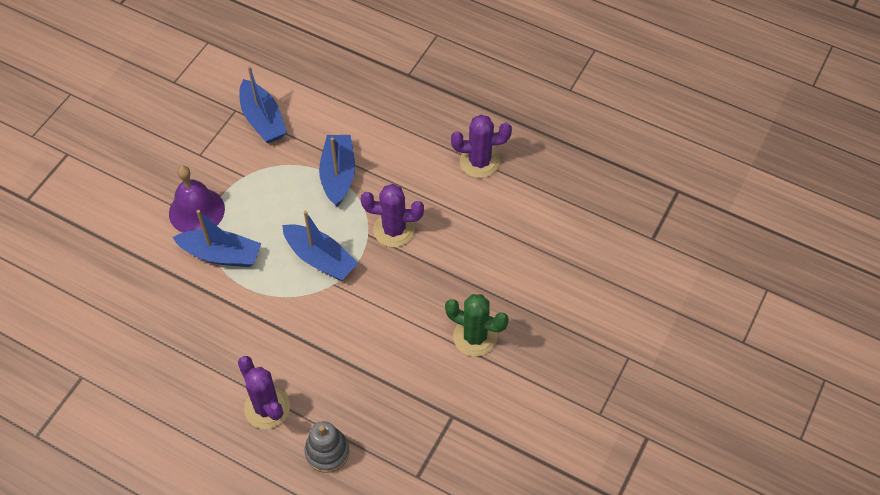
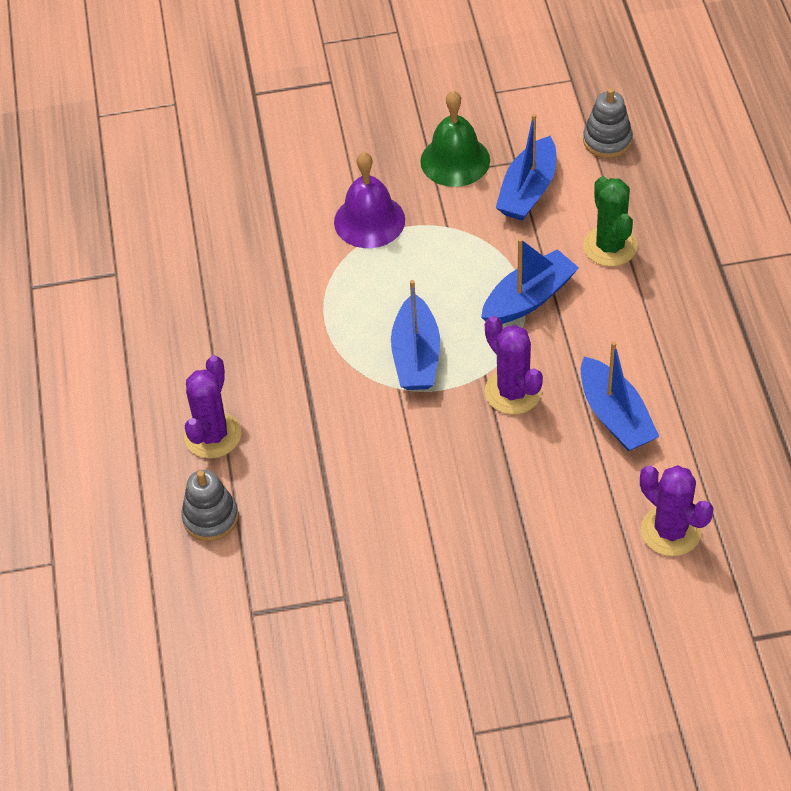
camera: 55 degrees right, 5 degrees down
(201, 137) = (455, 160): none -> green bell
(221, 254) = (341, 276): blue boat -> blue boat (615, 416)
(269, 59) = (607, 140): none -> grey stacking toy
(475, 337) = (456, 552): green cactus -> green cactus (610, 246)
(479, 162) = (678, 406): purple cactus -> purple cactus (670, 531)

